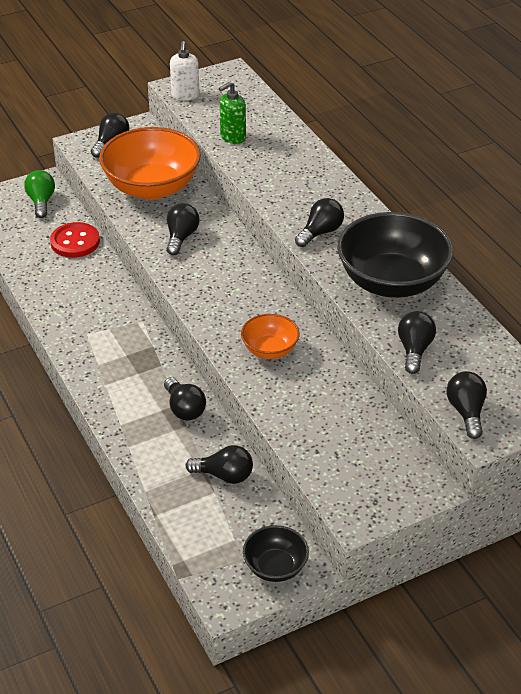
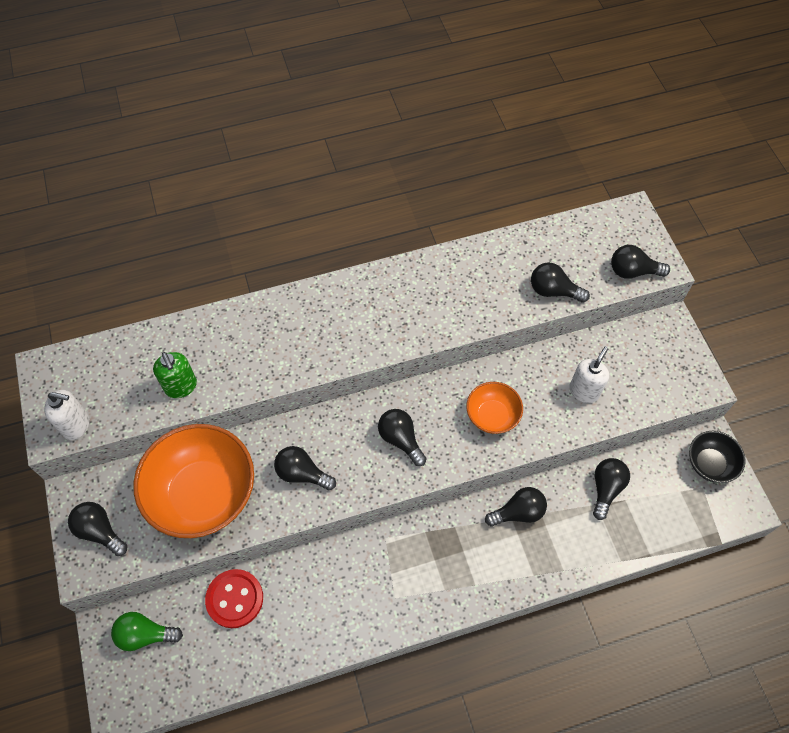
camera: 80 degrees left, 20 degrees up
(318, 416) = (584, 391): none -> white soap dispenser
(320, 232) = (372, 332): black light bulb -> black light bulb (400, 439)
(392, 282) = (458, 288): black bowl -> none

